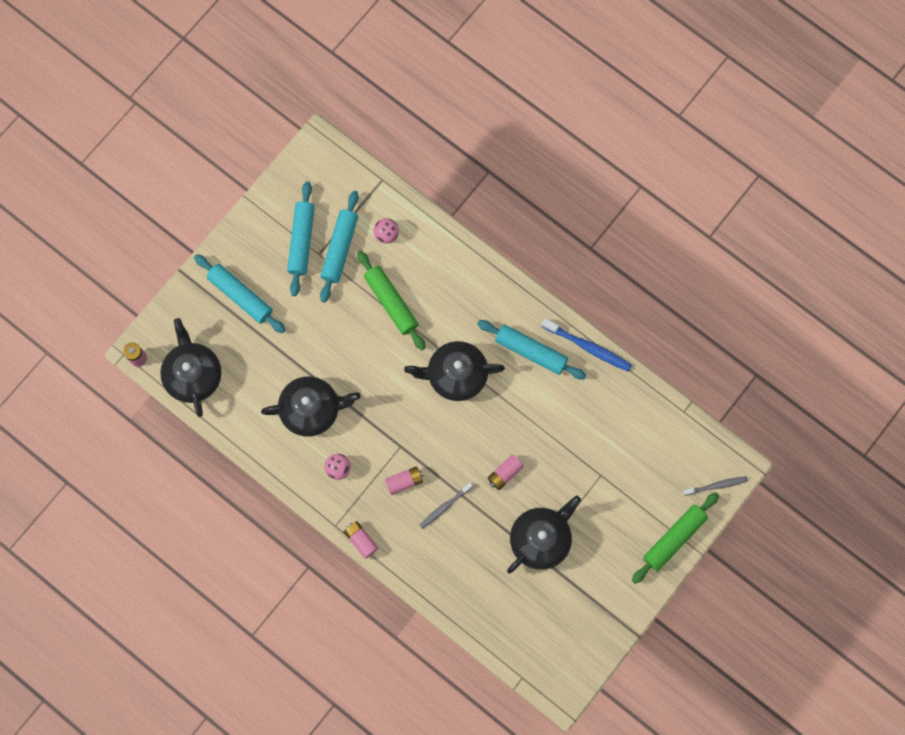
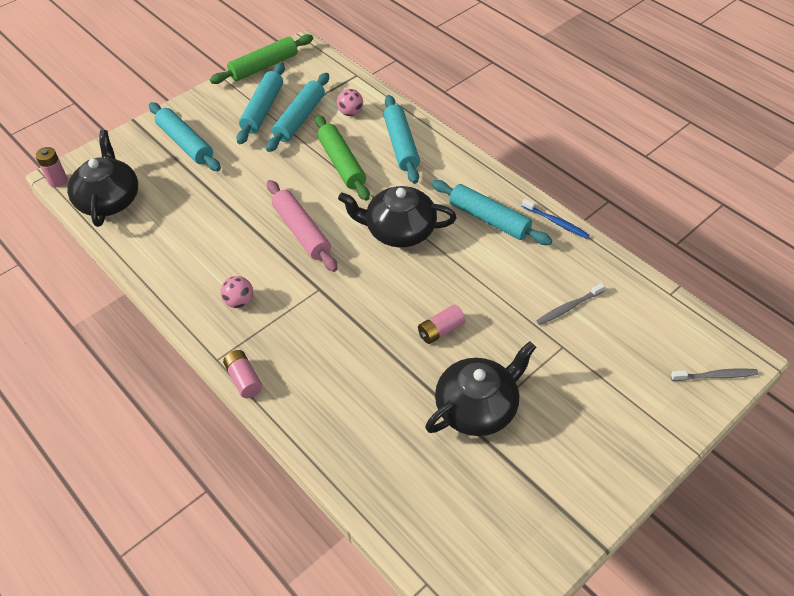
camera: 10 degrees right, 25 degrees down
(311, 409) = (226, 243): black teapot -> none
(372, 387) = (301, 231): none -> pink rolling pin
(404, 481) = (315, 324): pink battery -> none
(441, 271) = (401, 145): none -> turquoise rolling pin
(444, 507) = (358, 356): grey toothbrush -> grey toothbrush (568, 307)
(588, 347) = (556, 222): blue toothbrush -> blue toothbrush, size x0.66
(674, 538) = (659, 429): green rolling pin -> green rolling pin (264, 66)

